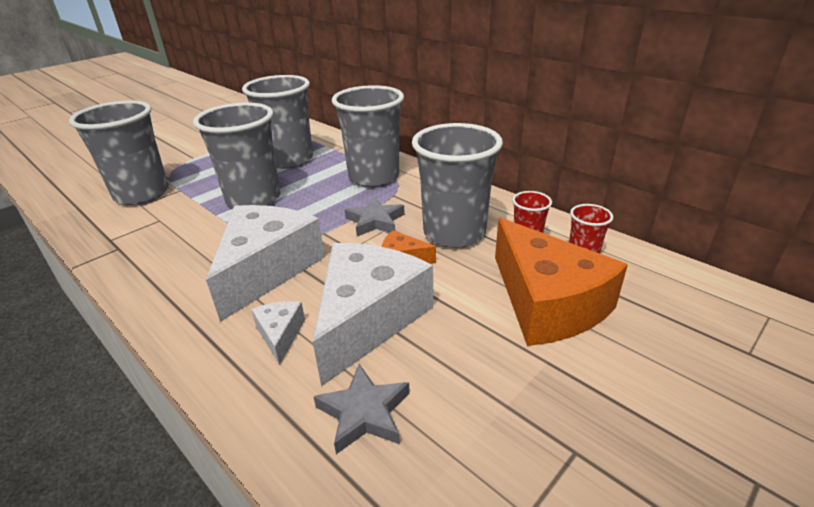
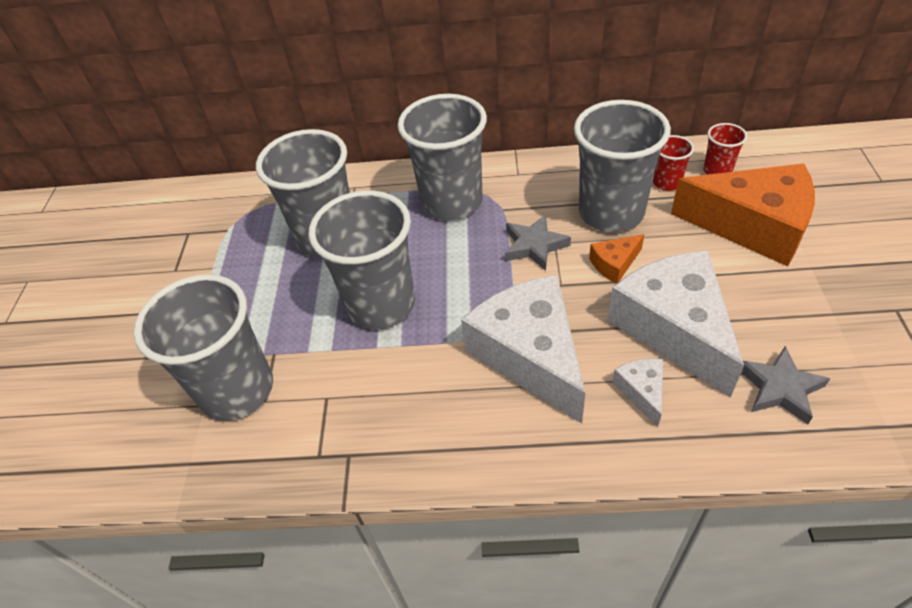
camera: 40 degrees left, 15 degrees up
(280, 334) = (642, 391): white cheese -> white cheese turned 45 degrees clockwise

